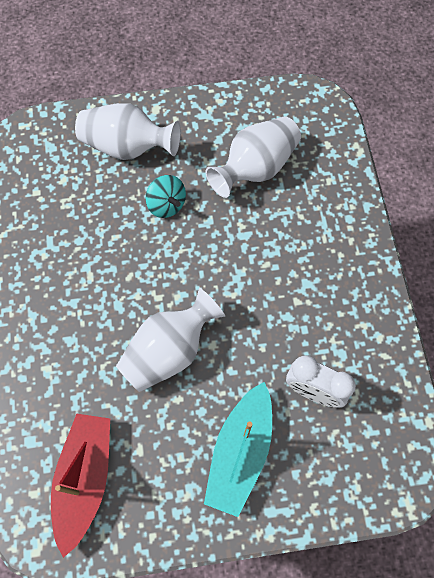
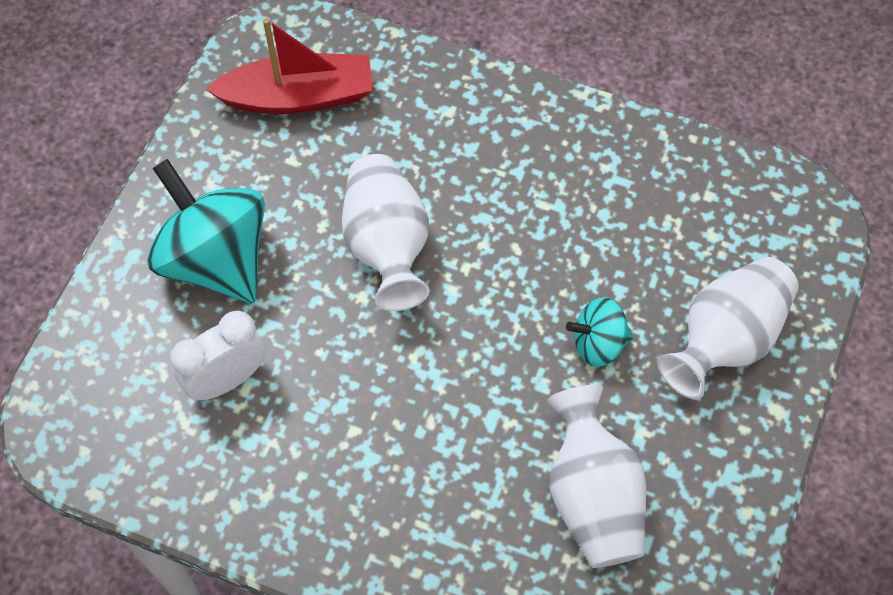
camera: 120 degrees right, 5 degrees down
(84, 479) = (298, 96): red boat -> red boat turned 45 degrees counterclockwise
(240, 452) = (216, 259): turquoise boat -> turquoise spinning top

